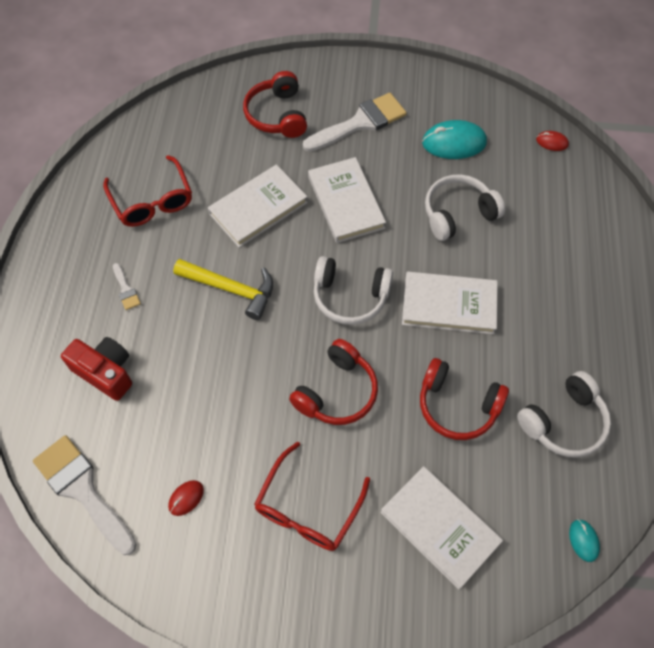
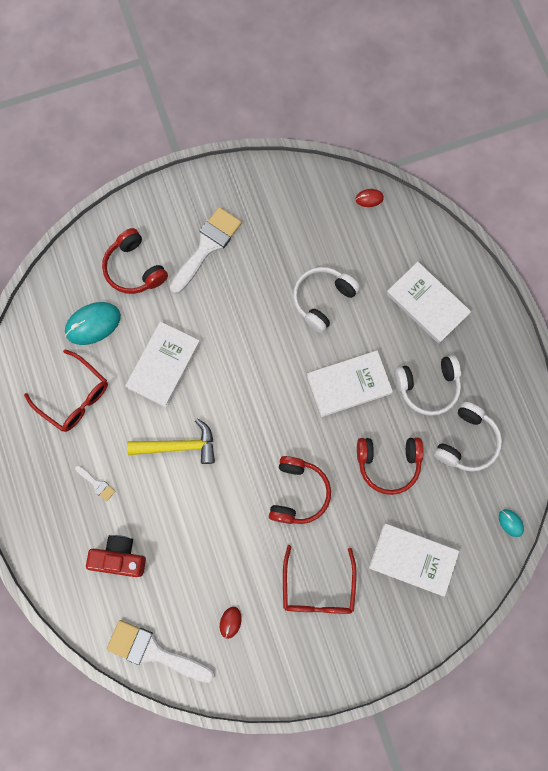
camera: 25 degrees left, 15 degrees up
(346, 202) = (230, 328): white book -> white book (427, 304)
(350, 297) = (272, 411): white headphones -> white headphones (428, 387)
(454, 143) = (291, 233): turquoise mouse -> turquoise mouse (93, 324)

